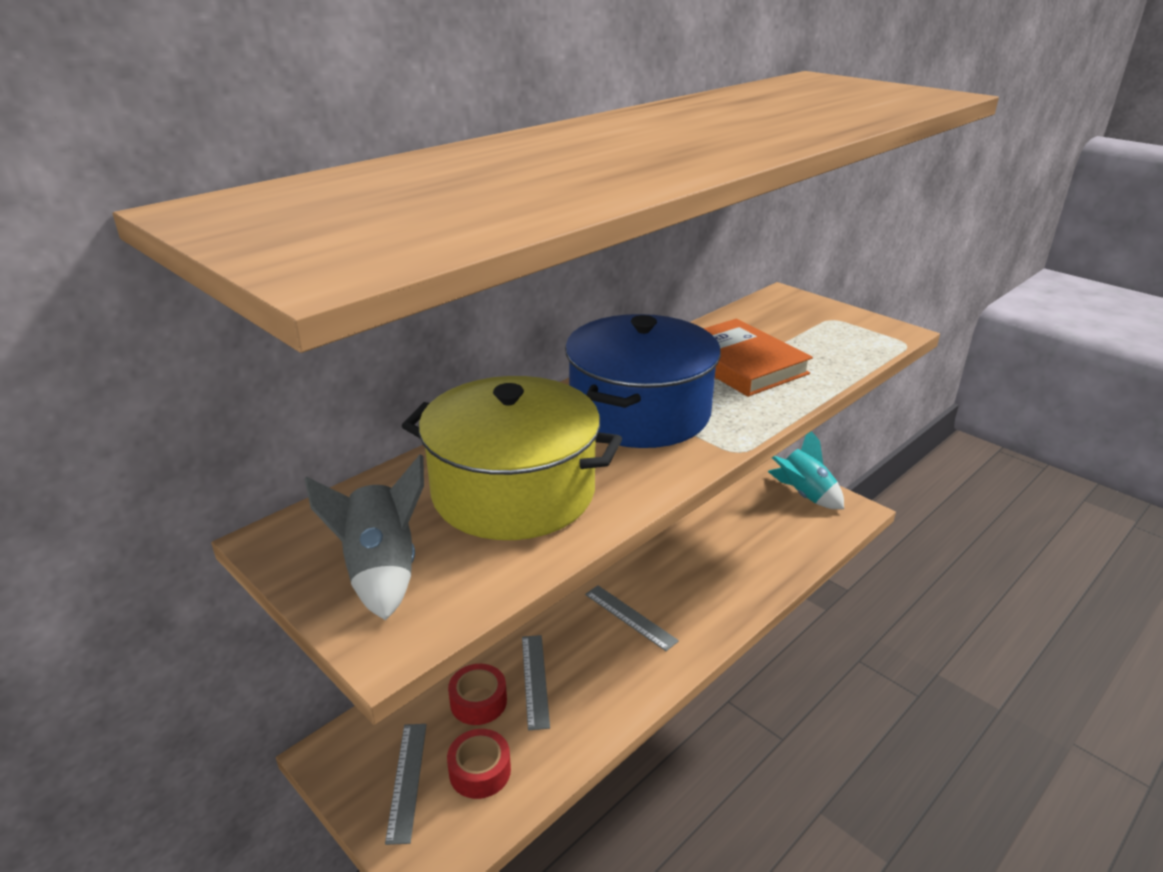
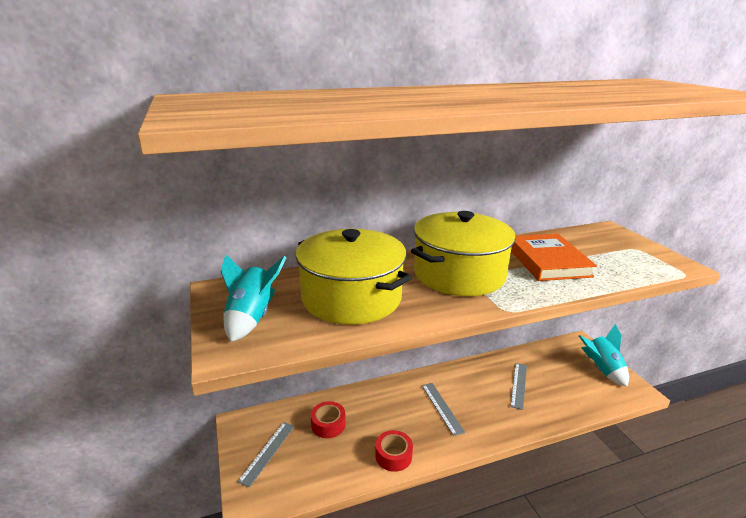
camera: 25 degrees right, 5 degrees down
(381, 571) = (251, 318): grey rocket -> turquoise rocket
(480, 771) = (307, 463): red tape -> red tape (393, 455)
(535, 680) = (365, 424): grey ruler -> grey ruler (518, 385)
(639, 413) = (459, 274): blue pot -> yellow pot

